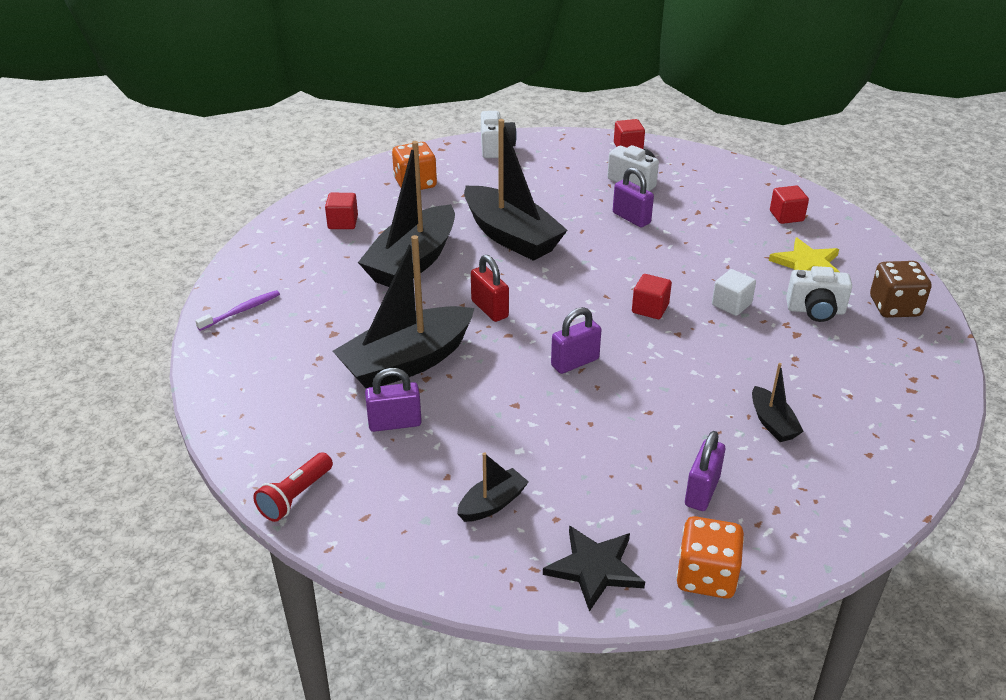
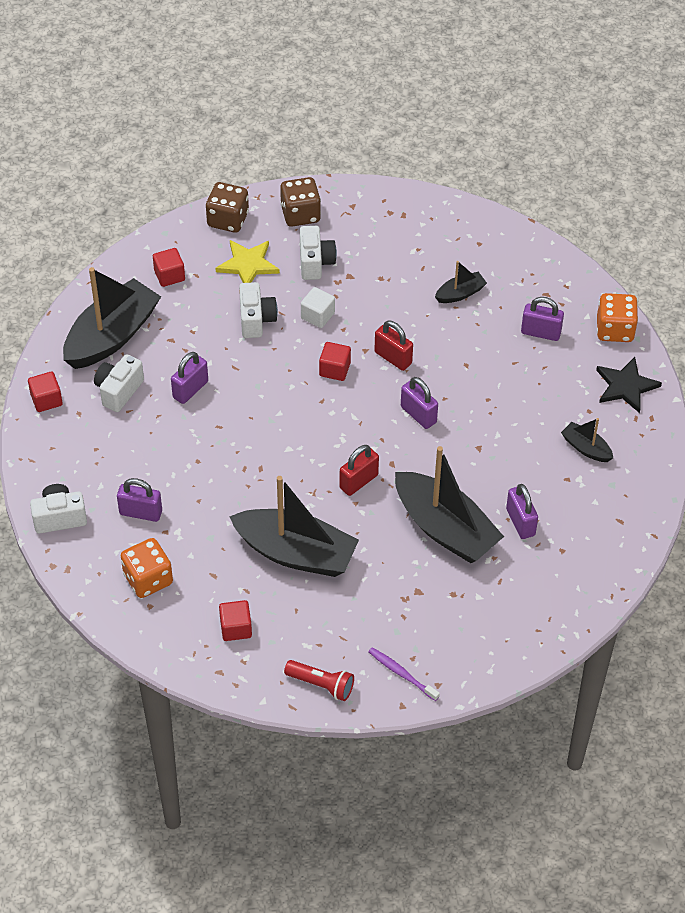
camera: 100 degrees left, 15 degrees up
(295, 496) = (613, 568): red flashlight -> red flashlight (321, 685)
(489, 184) = (141, 512): none -> purple padlock
(511, 236) = (238, 480): black boat -> black boat (112, 336)
(664, 353) = (393, 358): none -> red padlock
(725, 263) = (256, 320): none -> white camera
(875, 257) = (228, 219): none -> brown dice

